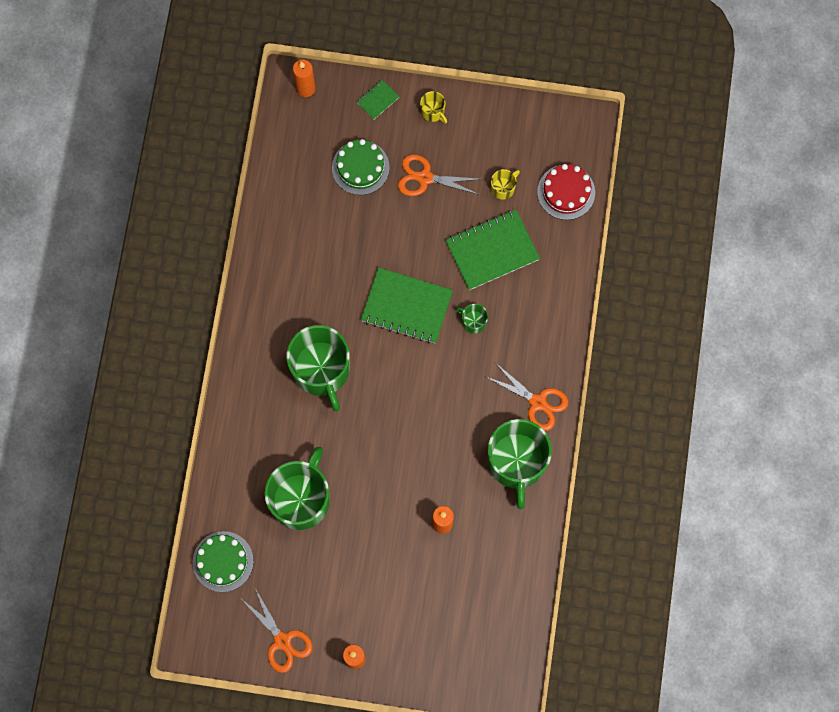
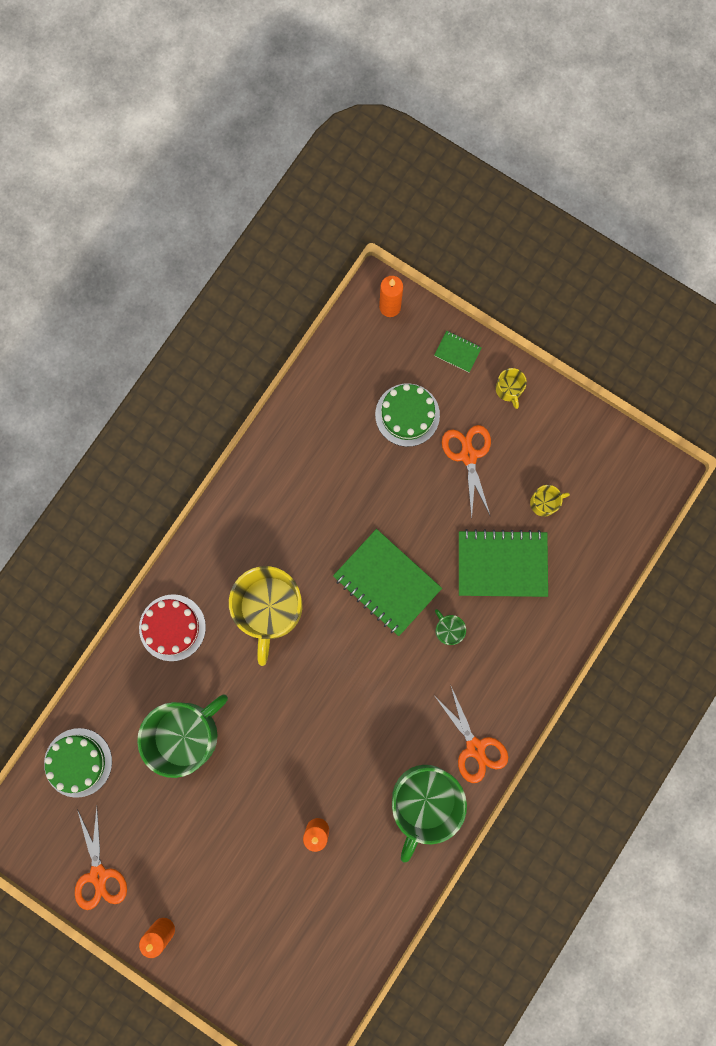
camera: 25 degrees right, 5 degrees up
(321, 370) = (269, 608): green mug -> yellow mug
(377, 100) = (457, 352): green notebook -> green notebook turned 45 degrees clockwise
(425, 178) = (468, 456): orange scissors -> orange scissors turned 45 degrees clockwise
(566, 192) = (607, 537): red cake -> red cake (172, 627)

